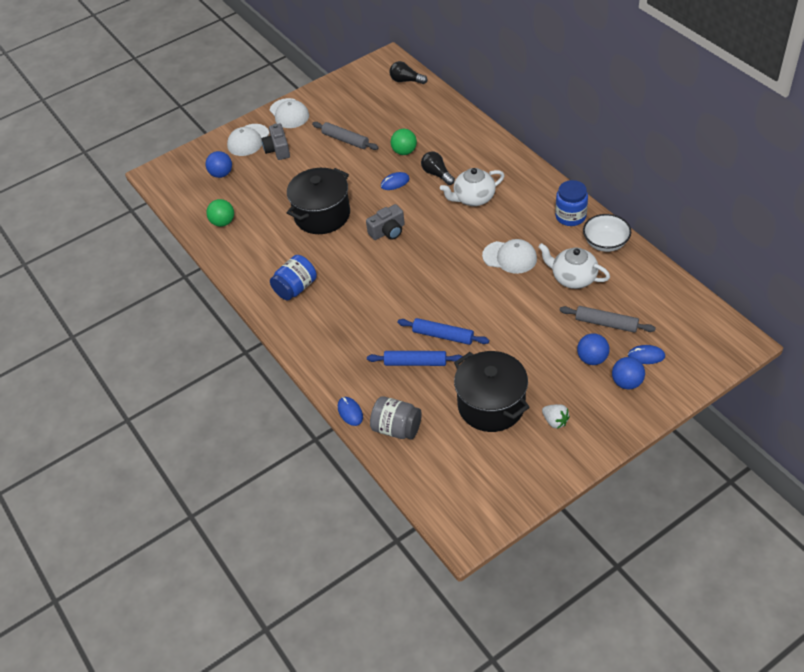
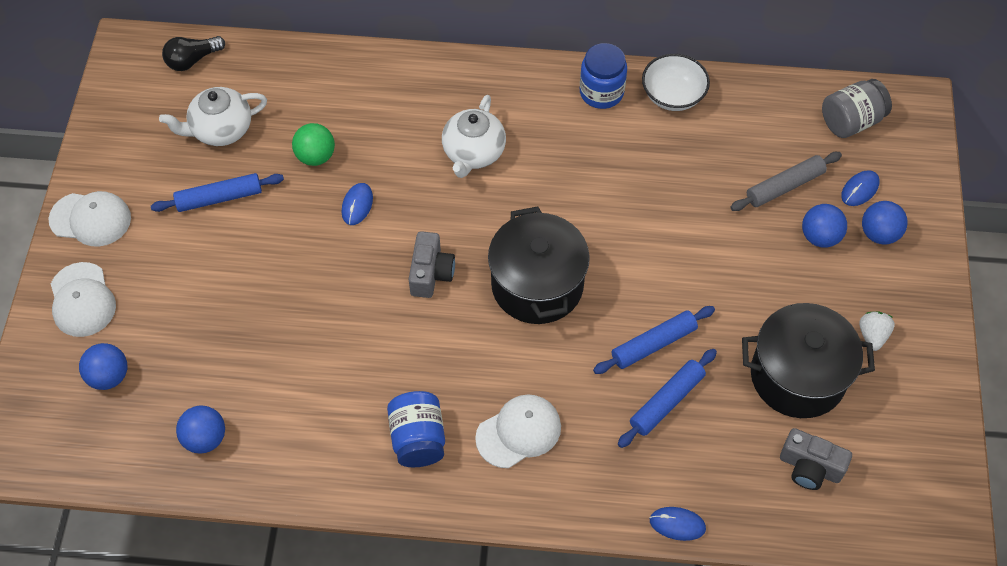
camera: 55 degrees left, 10 degrees up
(223, 222) = (205, 438): green ball -> blue ball
(278, 149) = (144, 280): grey camera -> grey camera (810, 467)
(322, 215) = (323, 319): black pot -> black pot (537, 285)
(345, 140) = (219, 198): grey rolling pin -> blue rolling pin
(397, 428) = (746, 493): grey jar -> grey jar (851, 121)
(437, 174) = (393, 155): black light bulb -> none
(510, 257) = (602, 192): white cap -> white cap (519, 432)
(555, 421) = (872, 335): white strawberry -> white strawberry turned 75 degrees counterclockwise
(573, 278) = (692, 162): white teapot -> white teapot (221, 130)

